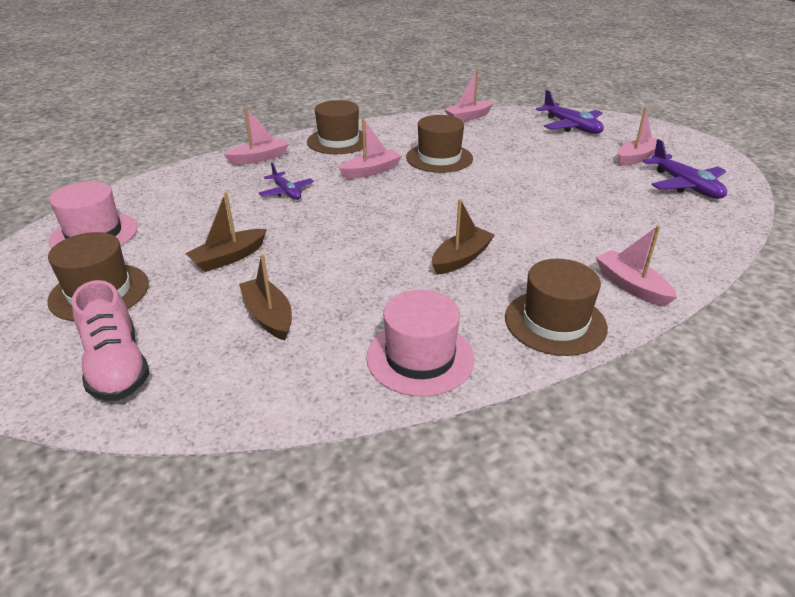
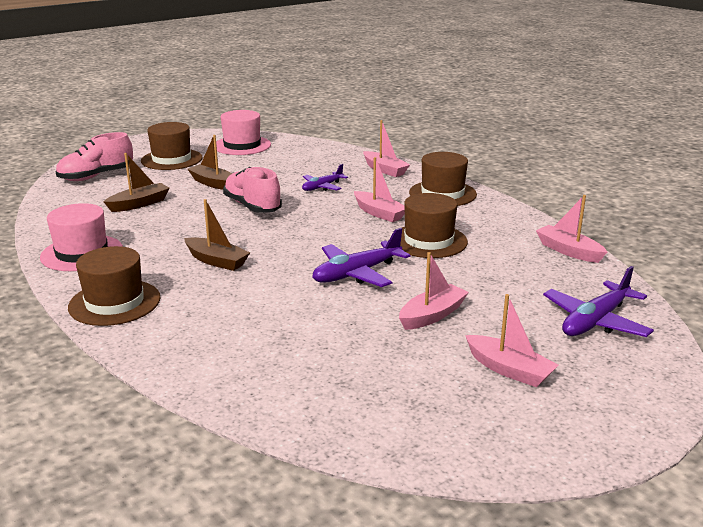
camera: 80 degrees right, 10 degrees down
(321, 234) = (252, 206): none -> pink shoe
(631, 286) = (168, 342): pink boat -> pink boat (432, 315)
(685, 186) = (428, 404): purple plane -> purple plane (356, 274)

